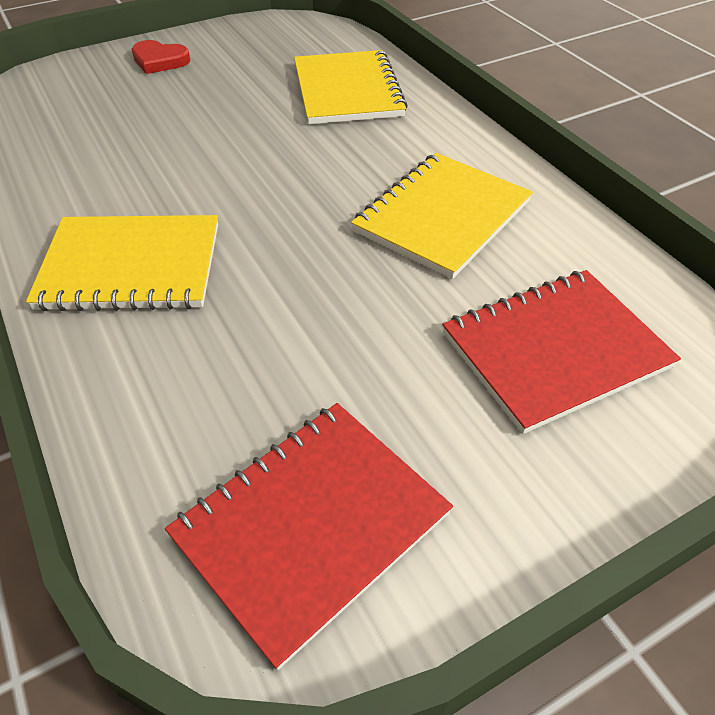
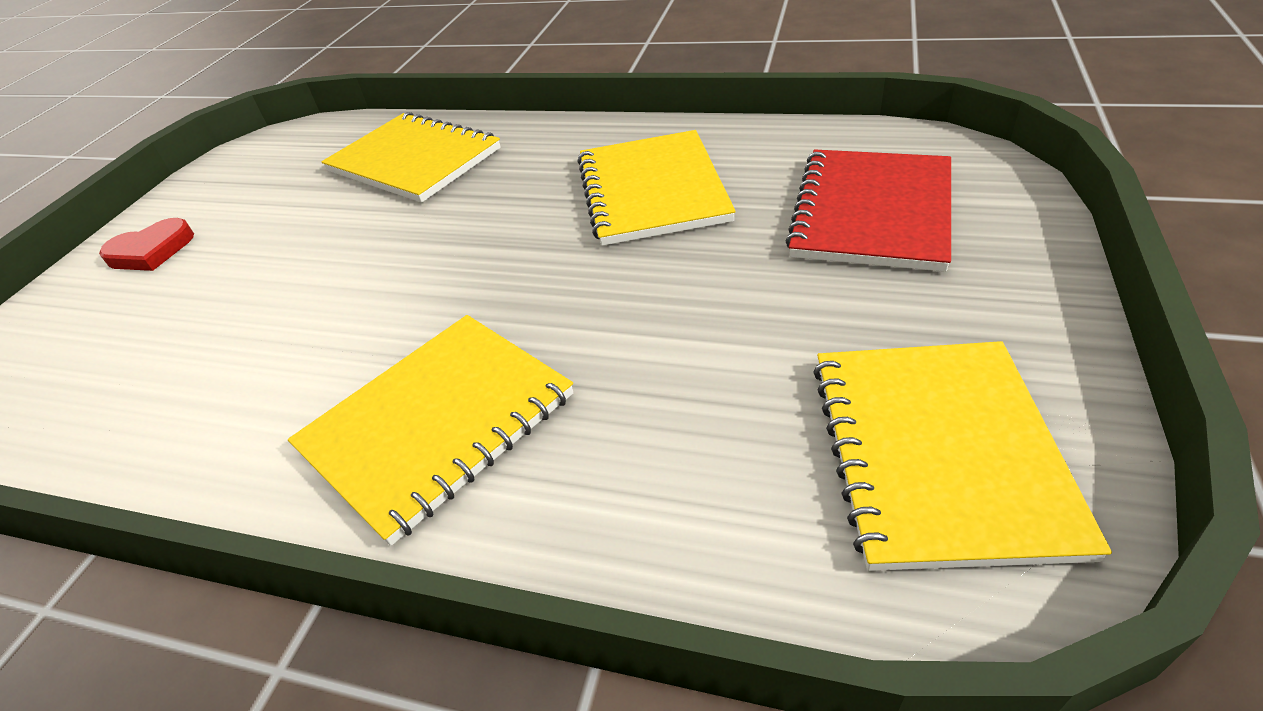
camera: 40 degrees left, 5 degrees down
(311, 525) = (939, 452): red notebook -> yellow notebook

